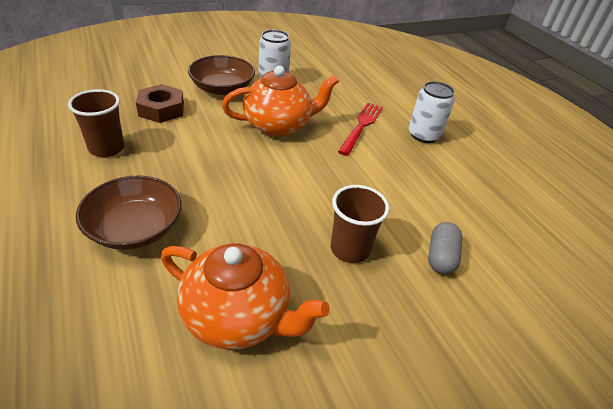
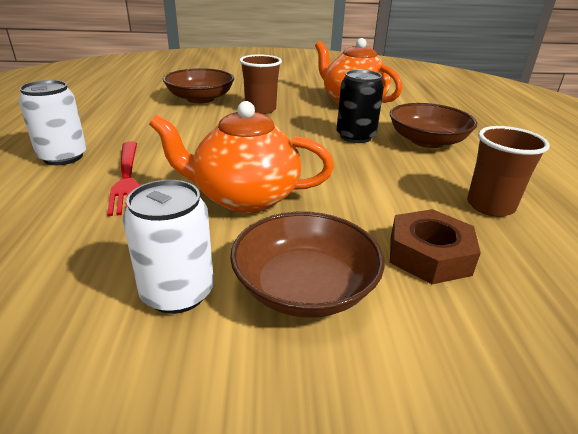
camera: 155 degrees left, 10 degrees down
(218, 216) = (355, 136): none -> black can
(361, 126) = (127, 178): red fork -> red fork turned 60 degrees counterclockwise
(441, 257) = (200, 98): grey capsule -> brown bowl

